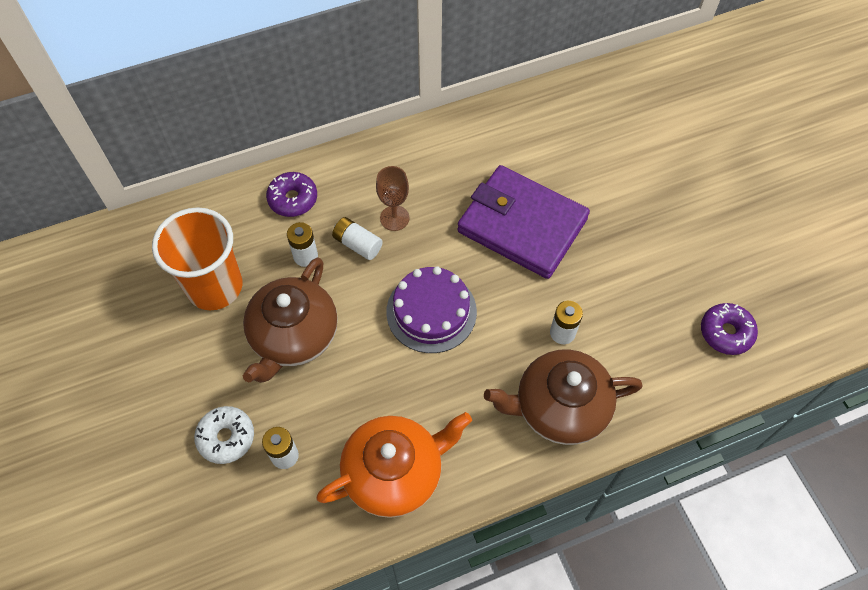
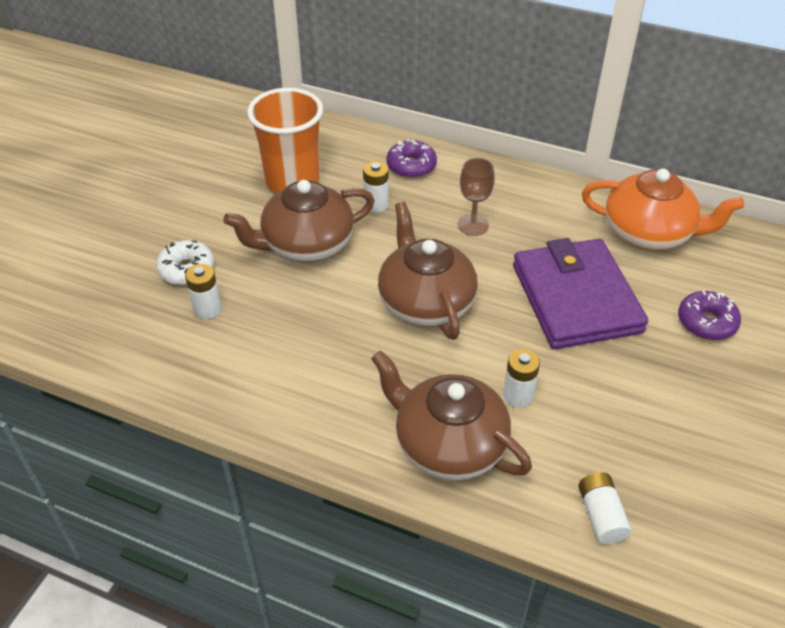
camera: 45 degrees right, 15 degrees down
(357, 244) = (423, 222): white battery -> white battery (601, 515)
(395, 472) = (265, 381): orange teapot -> orange teapot (649, 233)
(431, 311) = (425, 302): purple cake -> brown teapot
(726, 332) = (684, 517): purple donut -> purple donut (706, 322)

